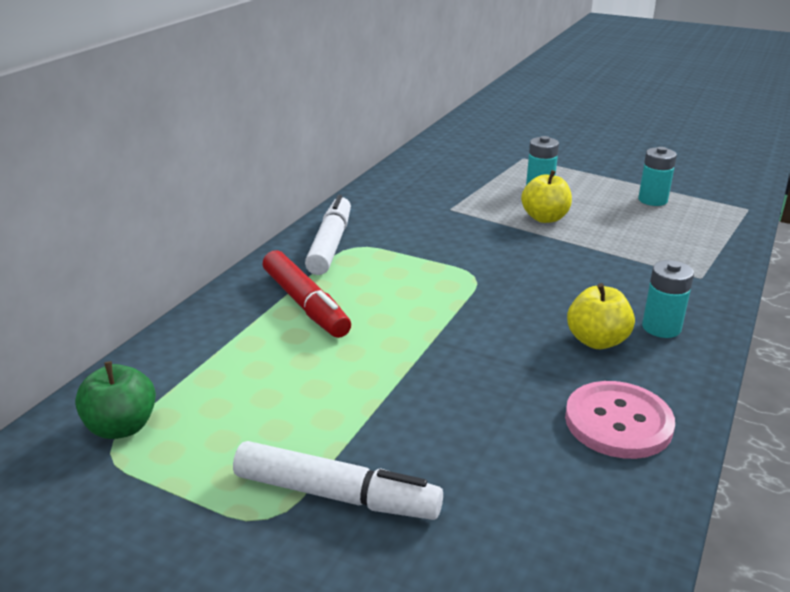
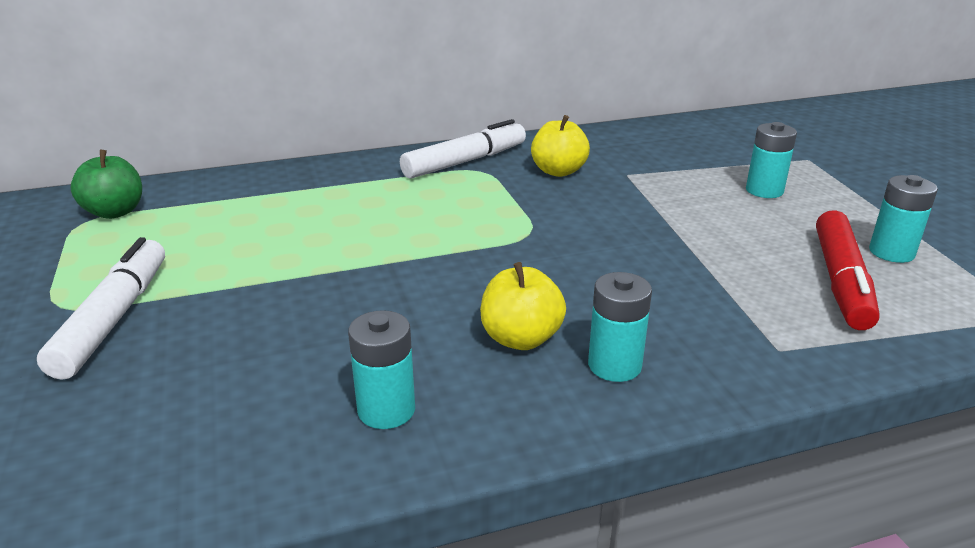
camera: 45 degrees right, 0 degrees up
(305, 304) = (359, 193): red marker -> red marker (841, 280)
(335, 494) = (113, 319): white marker -> white marker turned 150 degrees counterclockwise
(545, 218) = (709, 217): yellow apple -> yellow apple (558, 171)
(618, 422) = (386, 410): pink button -> turquoise battery

